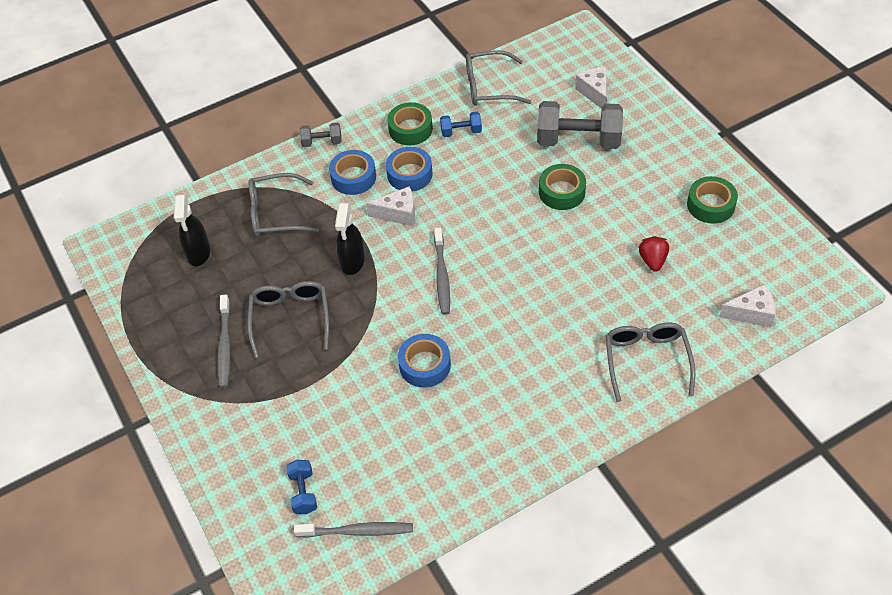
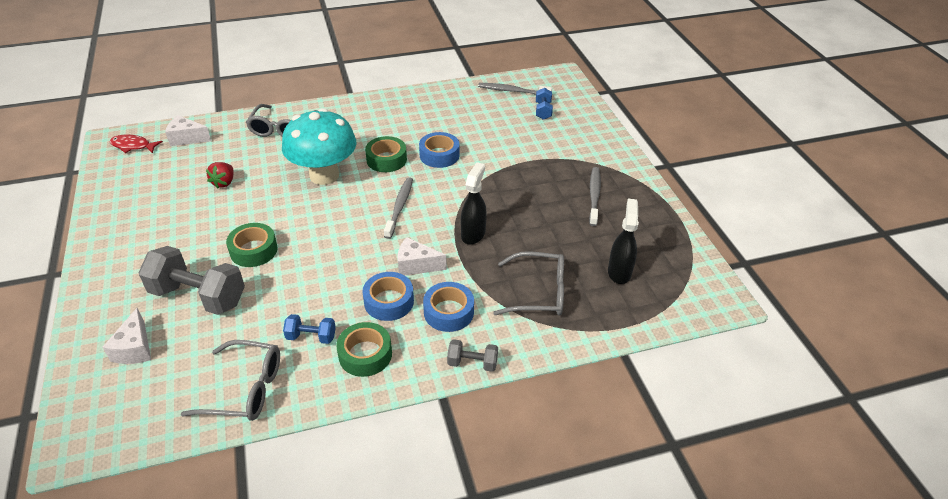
camera: 170 degrees left, 10 degrees down
(290, 318) = (537, 203): grey glasses -> none
(547, 298) = (324, 175): none -> turquoise mushroom
(710, 205) = (138, 211): green tape -> green tape (386, 159)
(803, 285) = (133, 146): none -> red fish

